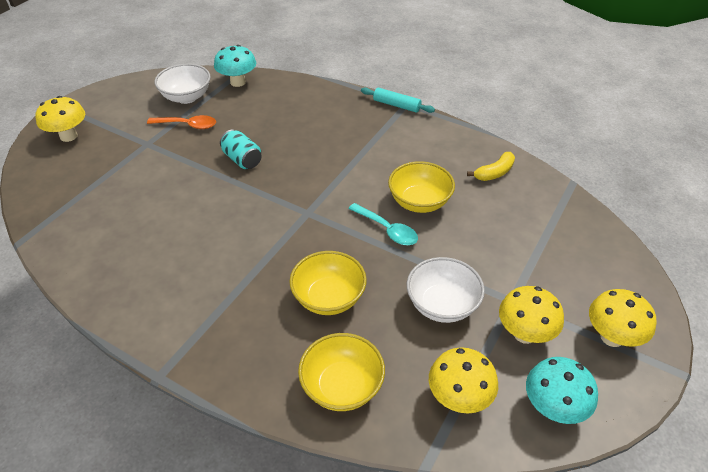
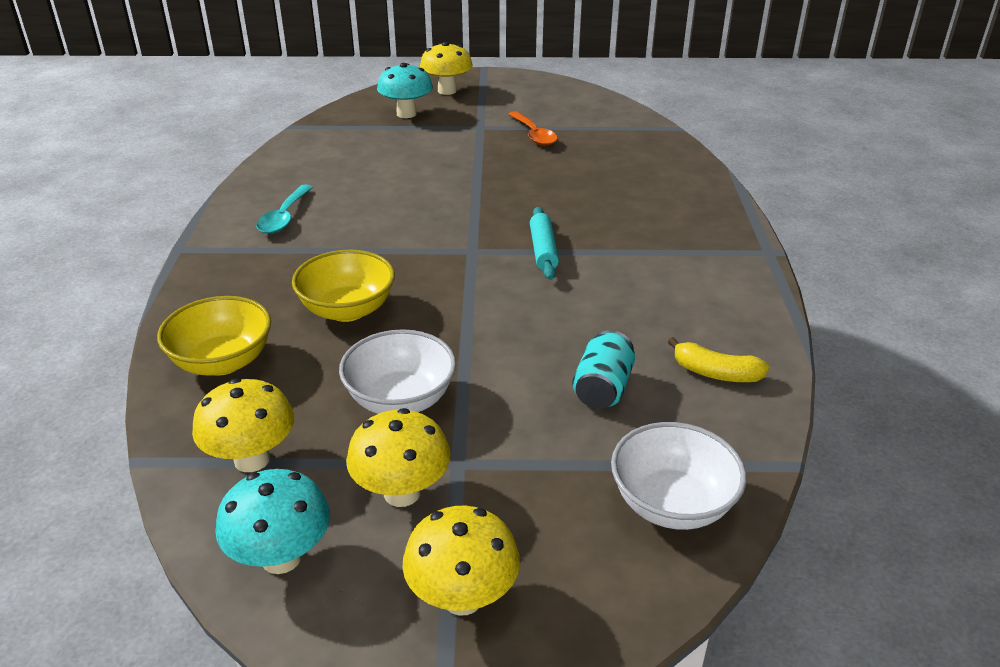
camera: 60 degrees right, 10 degrees down
(186, 97) = (578, 117): white bowl -> white bowl (672, 504)
(238, 82) = (644, 133): turquoise mushroom -> turquoise mushroom (406, 114)
(242, 159) = (515, 182): turquoise can -> turquoise can (602, 388)
(387, 230) = (498, 315): turquoise spoon -> turquoise spoon (284, 217)
(396, 105) = (755, 245): turquoise rolling pin -> turquoise rolling pin (543, 250)
(419, 202) = (576, 324): yellow bowl -> none

